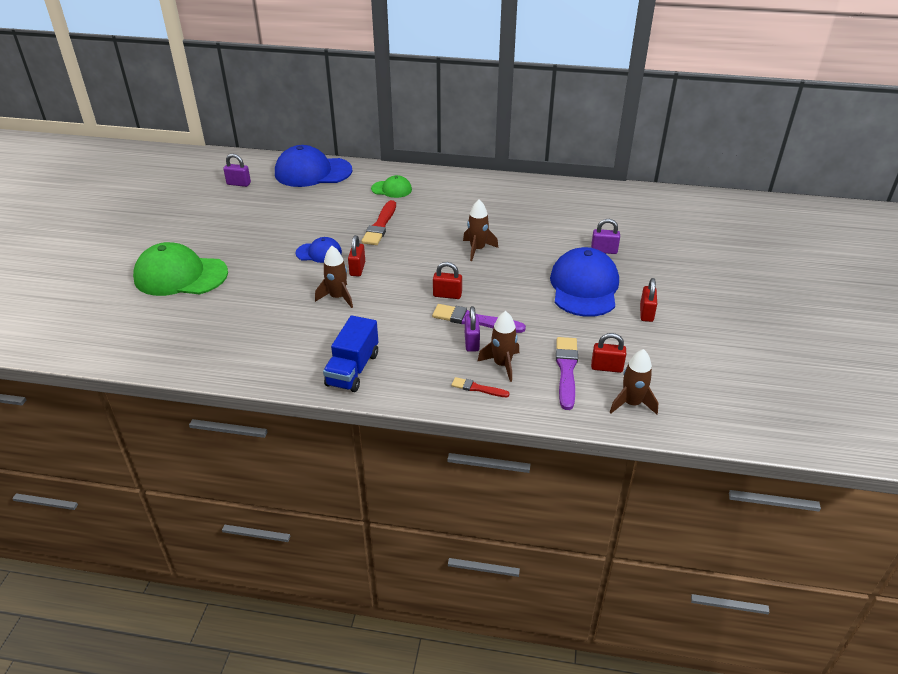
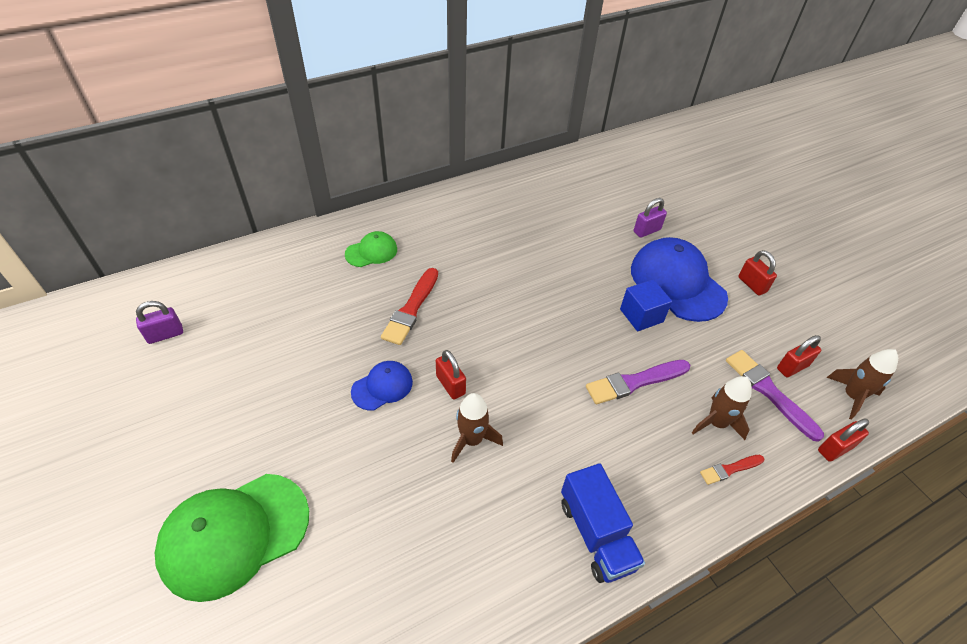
camera: 40 degrees left, 10 degrees up
(313, 172) = (250, 270): blue cap -> none
(380, 225) = (411, 309): red brush -> red brush turned 45 degrees clockwise
(447, 295) = (576, 365): red padlock -> red padlock (835, 449)
(471, 342) = (662, 413): purple padlock -> none
(477, 249) = (541, 288): brown rocket -> none
(529, 292) = (641, 315): none -> blue cube

